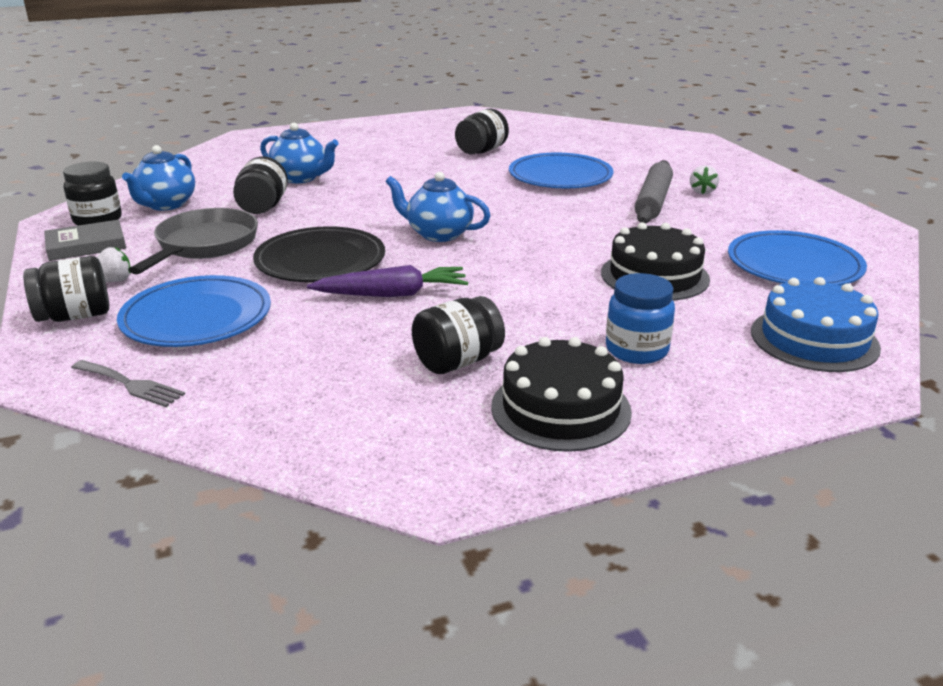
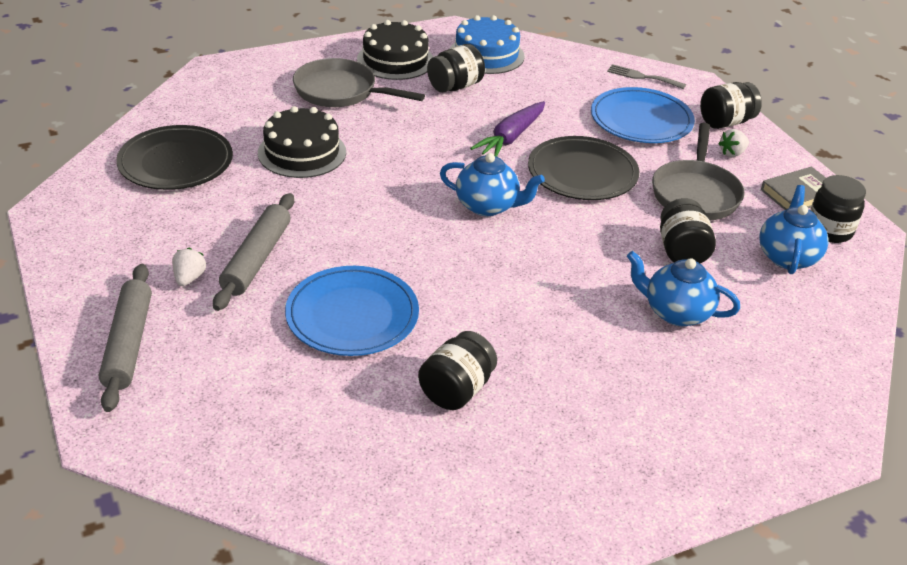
camera: 175 degrees right, 10 degrees up
(392, 294) = (511, 137): purple carrot -> purple carrot turned 45 degrees counterclockwise
(636, 350) = (340, 91): blue jar -> grey pan
(718, 165) = (128, 344): none -> grey rolling pin
(794, 265) = (176, 162): blue plate -> black plate
(814, 339) = (217, 97): blue cake -> blue cake (486, 55)

